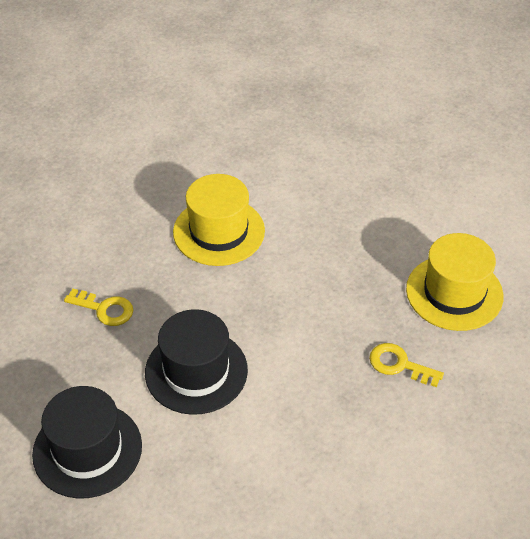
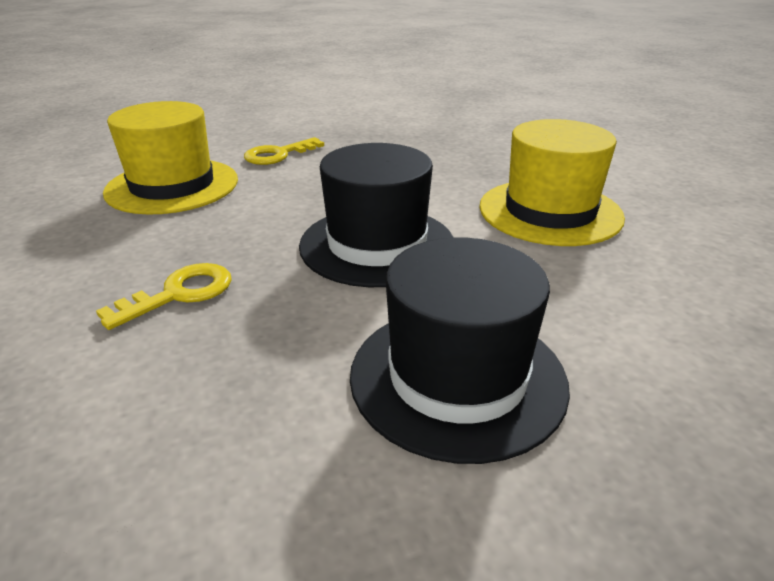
camera: 65 degrees left, 15 degrees down
(399, 364) = (463, 144): yellow key -> yellow key (278, 155)
(454, 292) = (400, 112): yellow hat -> yellow hat (550, 212)

